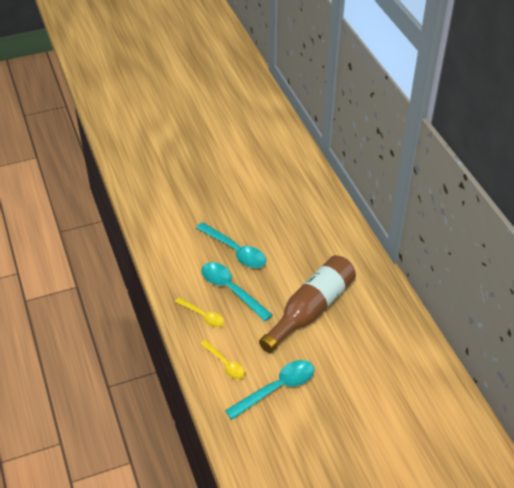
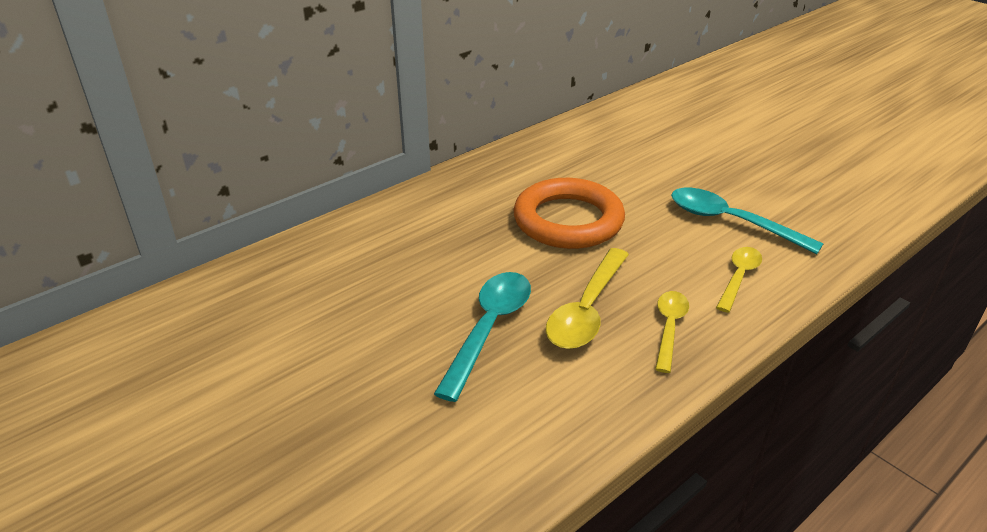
camera: 110 degrees left, 10 degrees down
(231, 290) = (587, 310): turquoise spoon -> yellow spoon
(311, 309) = (568, 220): brown bottle -> orange ring

